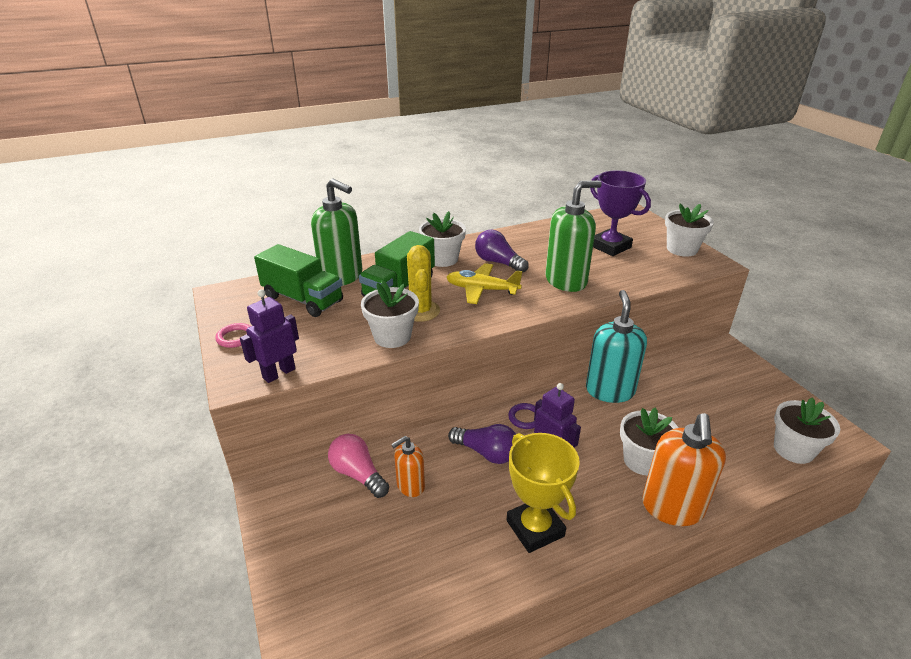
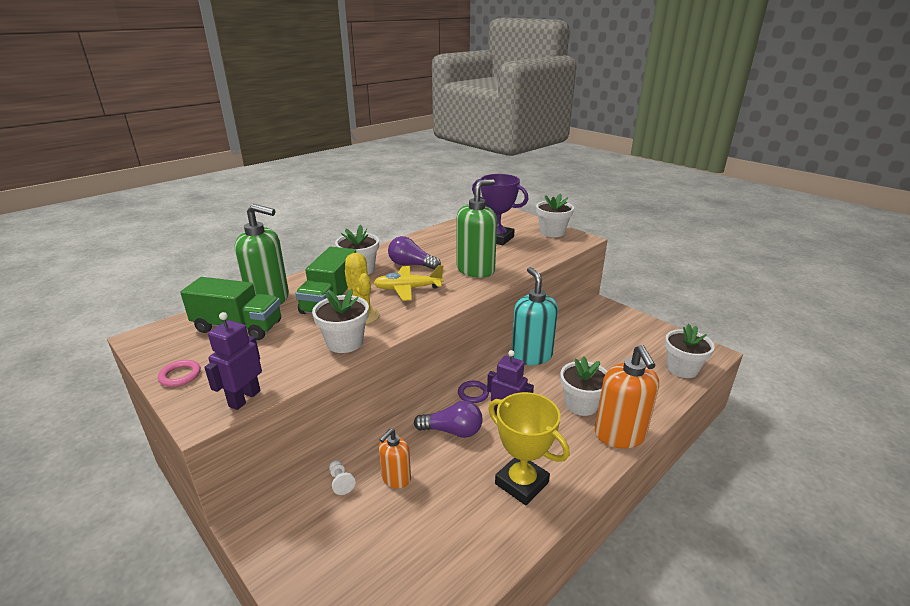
camera: 20 degrees left, 5 degrees down
(358, 474) = (340, 482): pink light bulb -> white pawn

